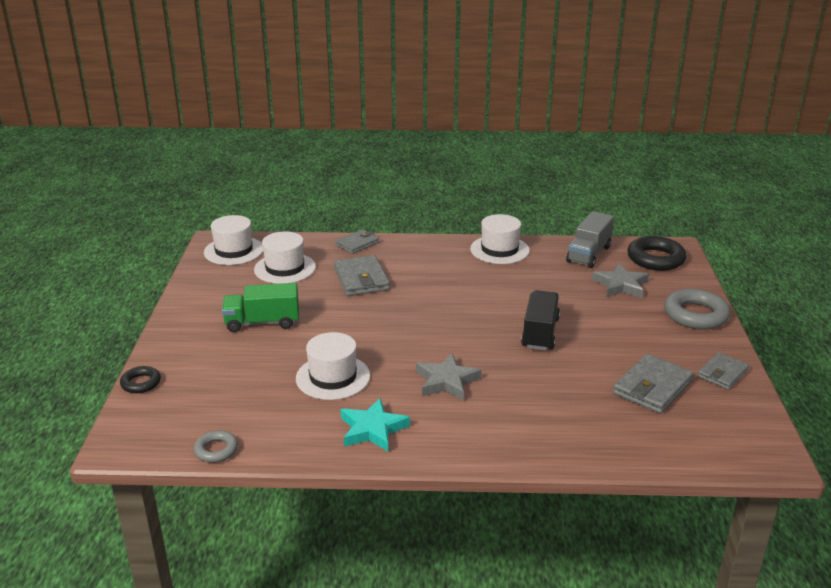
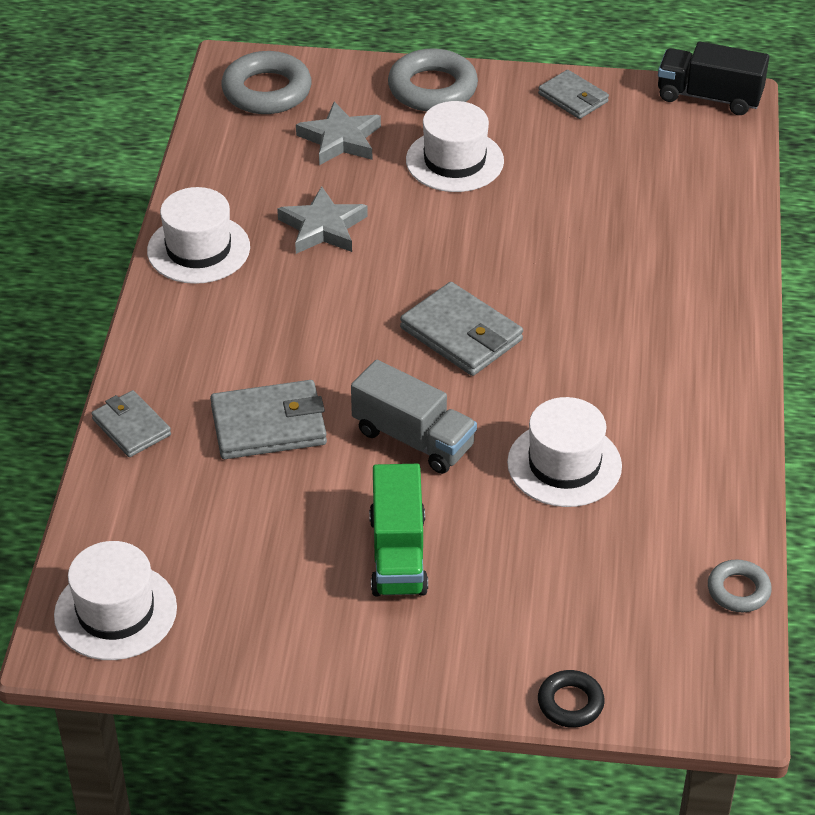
camera: 85 degrees left, 15 degrees up
(285, 268) = (207, 530): white hat -> white hat (454, 161)
(372, 429) = (689, 425): turquoise star -> none
(447, 381) = (579, 344): grey star -> grey star (323, 227)
(540, 333) = (464, 238): black truck -> black truck (709, 97)
(588, 254) = (237, 154): grey truck -> grey truck (413, 439)
(652, 387) = (601, 160): grey wallet -> grey wallet (461, 334)
(655, 259) = (267, 91): black ring -> grey ring

